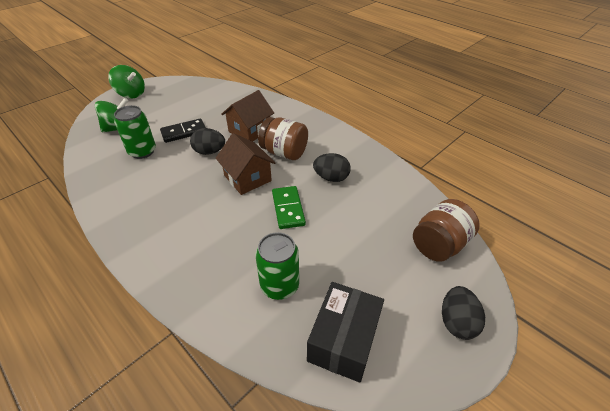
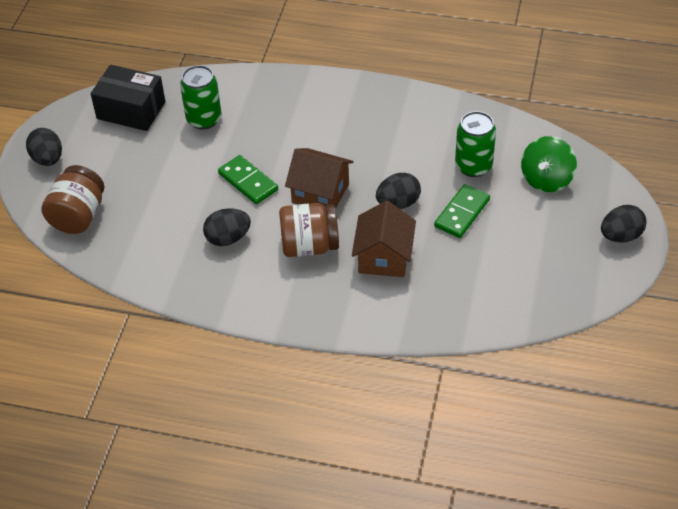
camera: 150 degrees right, 5 degrees up
(131, 94) = (620, 236): green spinning top -> black egg
(184, 132) = (462, 213): black domino -> green domino
(344, 340) = (131, 110): black box -> black box turned 60 degrees counterclockwise

